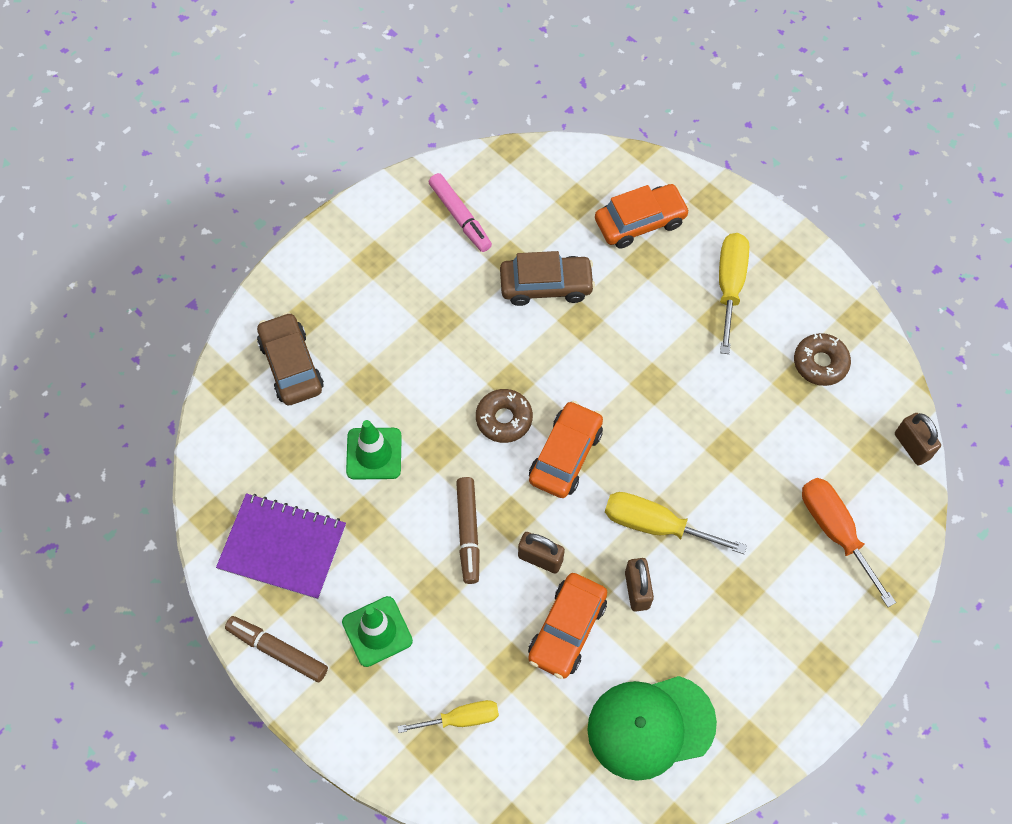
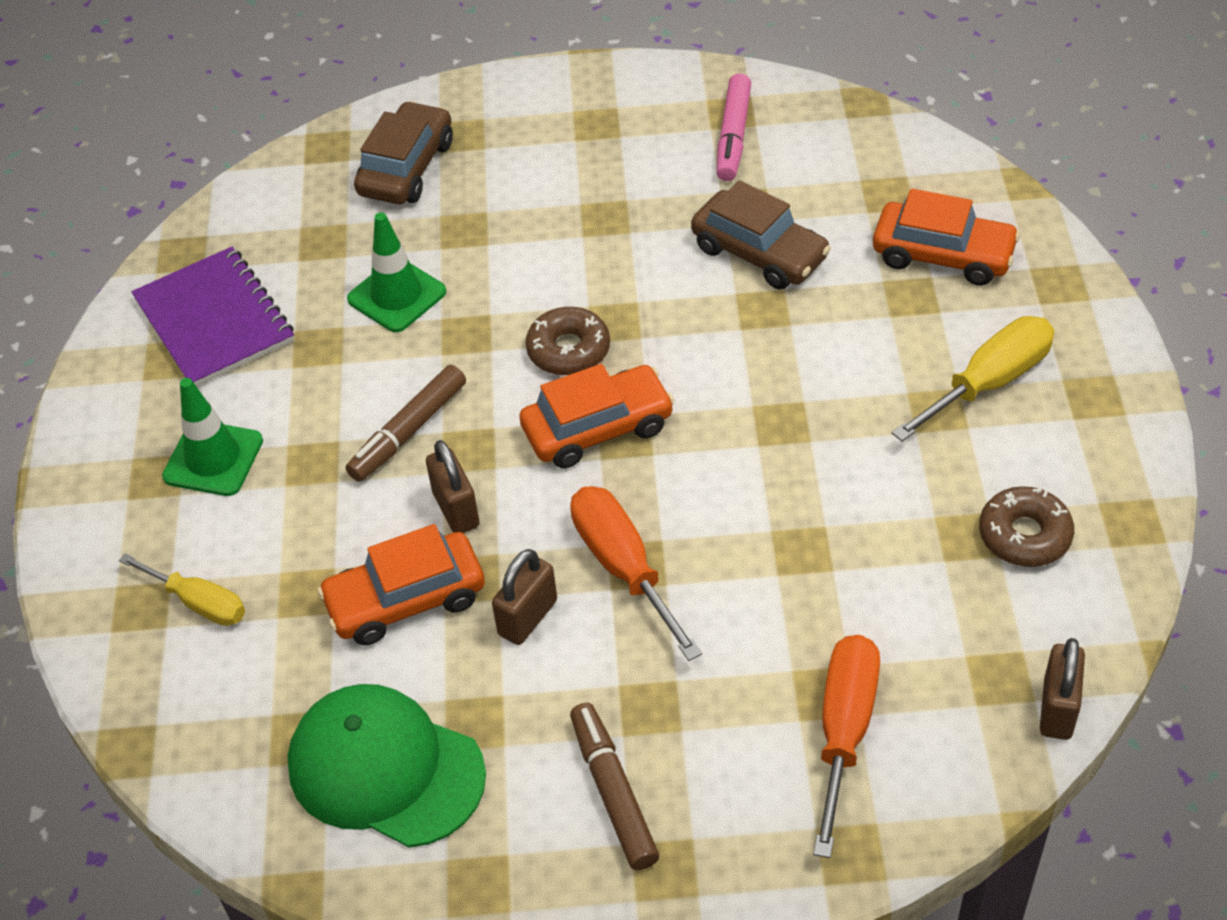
camera: 45 degrees right, 15 degrees down
(277, 651) = (103, 408): brown marker -> brown marker (613, 792)
(655, 525) = (623, 567): yellow screwdriver -> orange screwdriver

